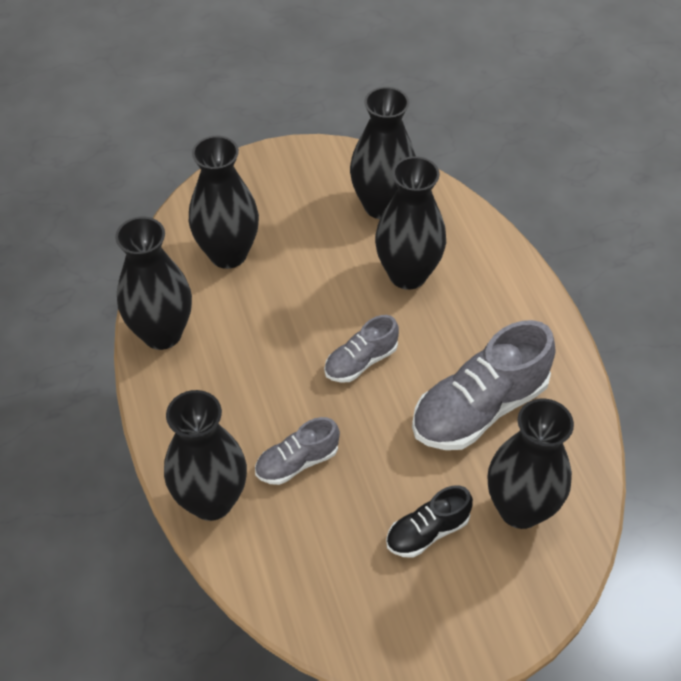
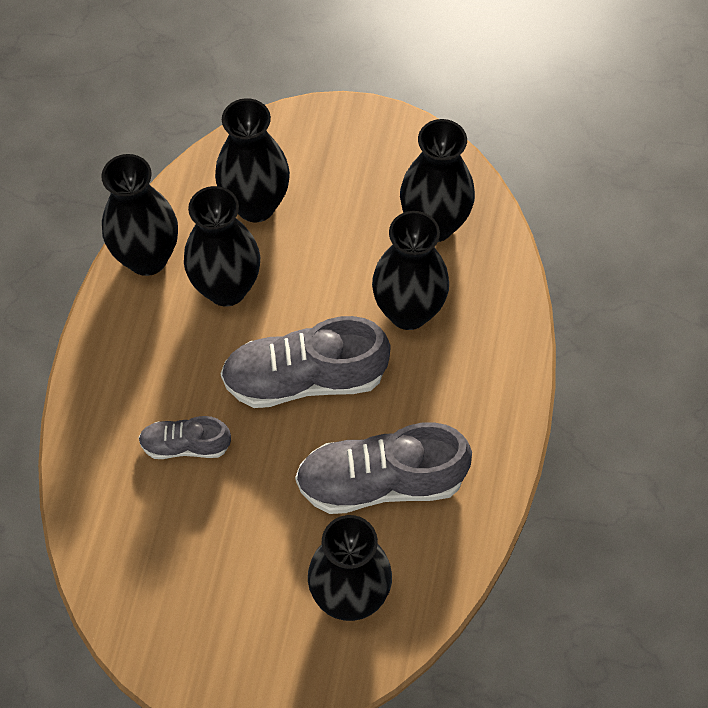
camera: 30 degrees right, 10 degrees up
(211, 501) = (92, 441): black vase -> black vase (226, 288)
(361, 361) = (305, 378): grey shoe -> grey shoe, size x1.84
(427, 531) = (254, 571): black shoe -> none

